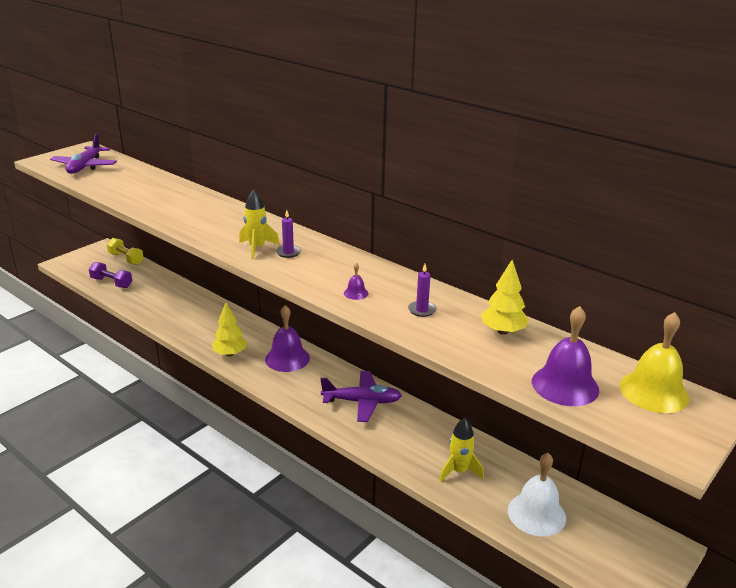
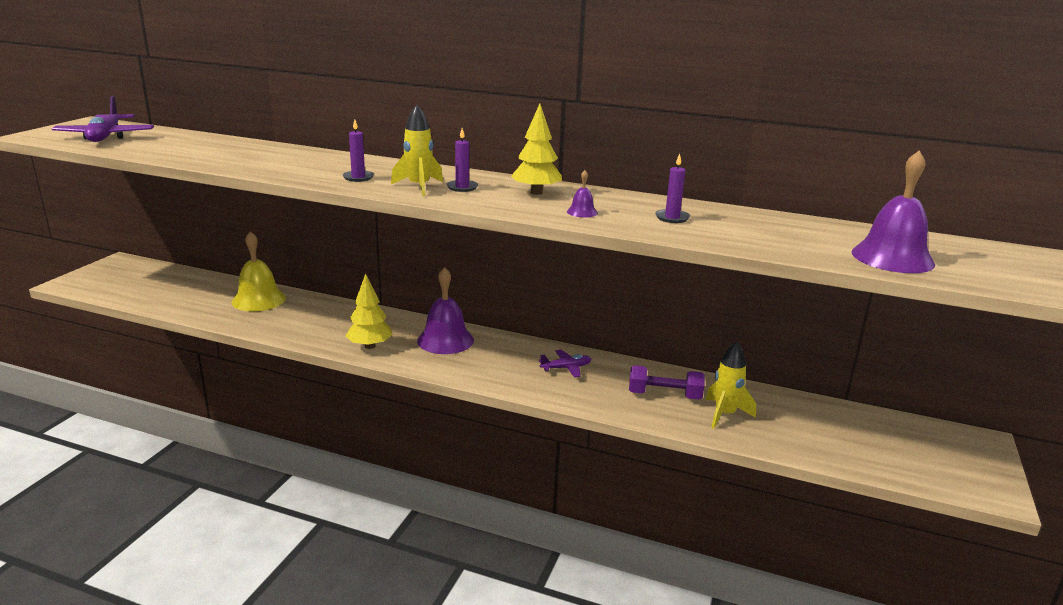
camera: 20 degrees left, 5 degrees down
(111, 283) = (156, 296): purple dumbbell -> purple dumbbell (664, 395)
(126, 259) = (160, 269): yellow dumbbell -> none
(222, 232) = (358, 177): none -> purple candle
(362, 402) = (566, 368): purple plane -> purple plane, size x0.55
(502, 331) = (776, 225): yellow tree -> yellow tree (536, 193)
(536, 514) = (835, 438): white bell -> none
(654, 391) = (978, 251): yellow bell -> yellow bell (259, 300)

